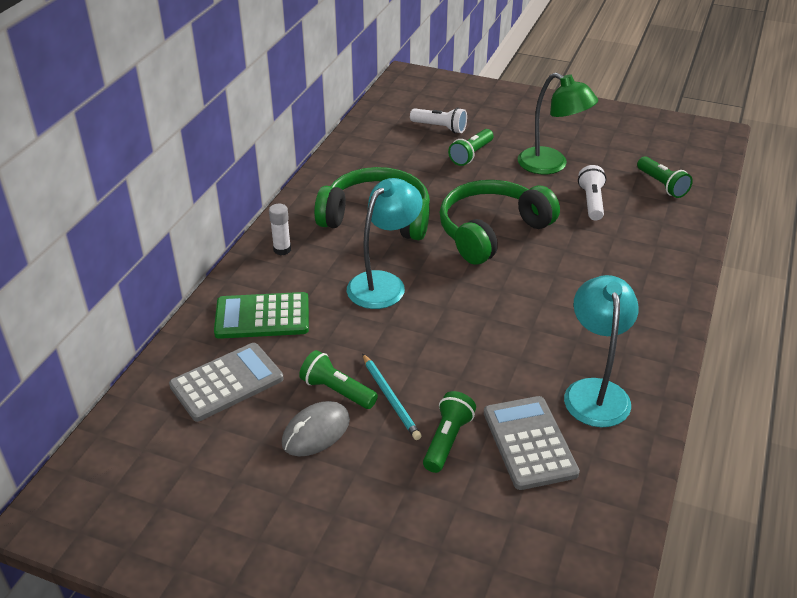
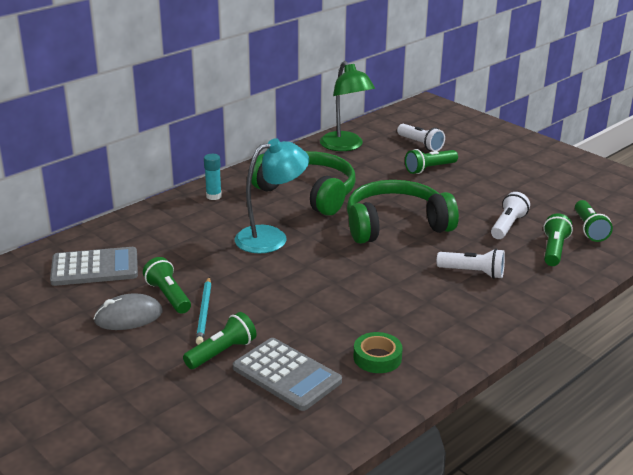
camera: 25 degrees right, 10 degrees down
(262, 316) = (158, 234): green calculator -> none
(282, 250) = (213, 196): white glue stick -> turquoise glue stick
(529, 443) = (286, 375): grey calculator -> grey calculator turned 120 degrees clockwise
(551, 165) = (495, 191): green lamp -> green lamp (345, 146)
(595, 391) = (377, 358): turquoise lamp -> green tape
(602, 265) = (473, 272): none -> white flashlight
(651, 217) = (554, 250): none -> green flashlight

